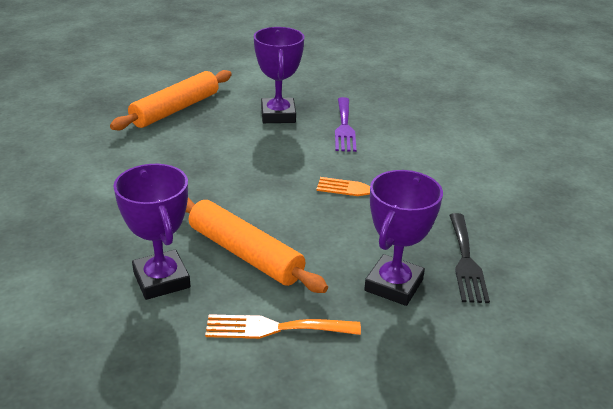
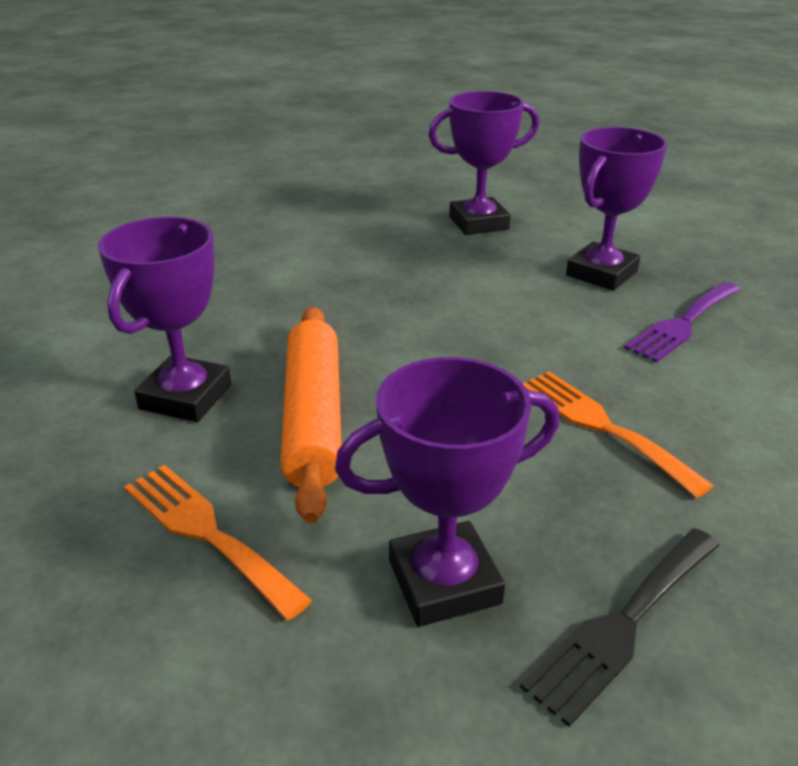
camera: 45 degrees right, 0 degrees up
(176, 109) = (478, 223): orange rolling pin -> purple trophy

